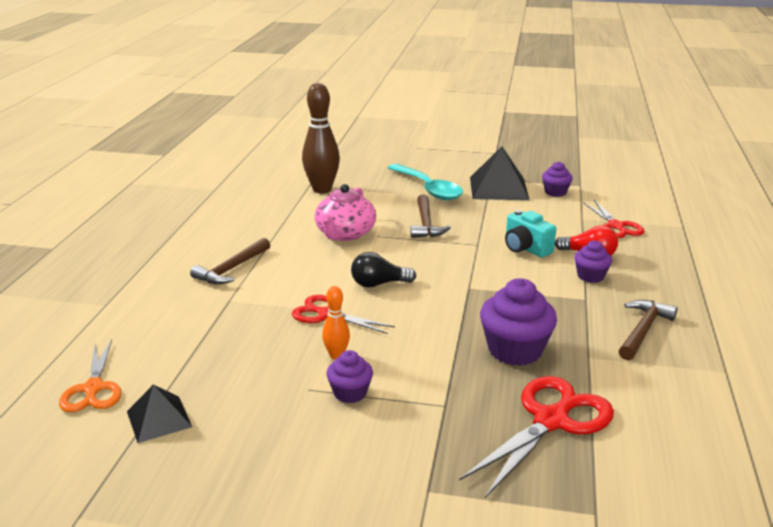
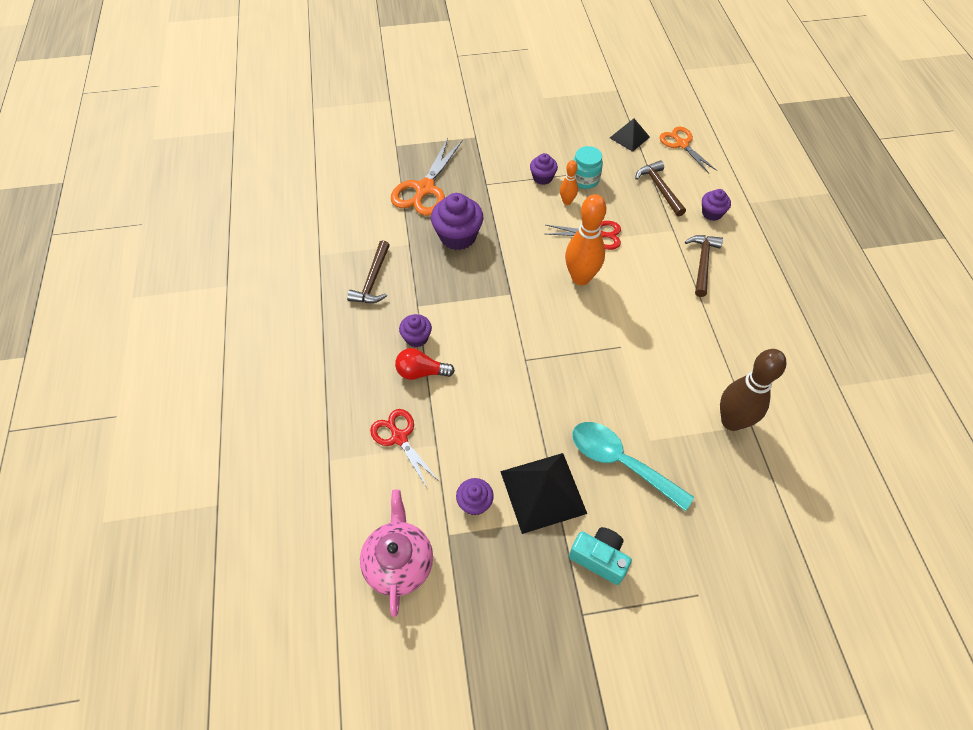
camera: 160 degrees right, 30 degrees up
(164, 305) = (711, 213): none -> purple cupcake
(288, 376) = (584, 179): none -> turquoise jar
(345, 234) = (650, 340): pink teapot -> pink teapot (399, 562)
(378, 284) = (580, 278): black light bulb -> orange bowling pin
(426, 224) = (587, 382): brown hammer -> brown hammer (660, 189)
(525, 248) = (480, 365): turquoise camera -> turquoise camera (599, 558)
(551, 421) = (425, 189): red scissors -> orange scissors

